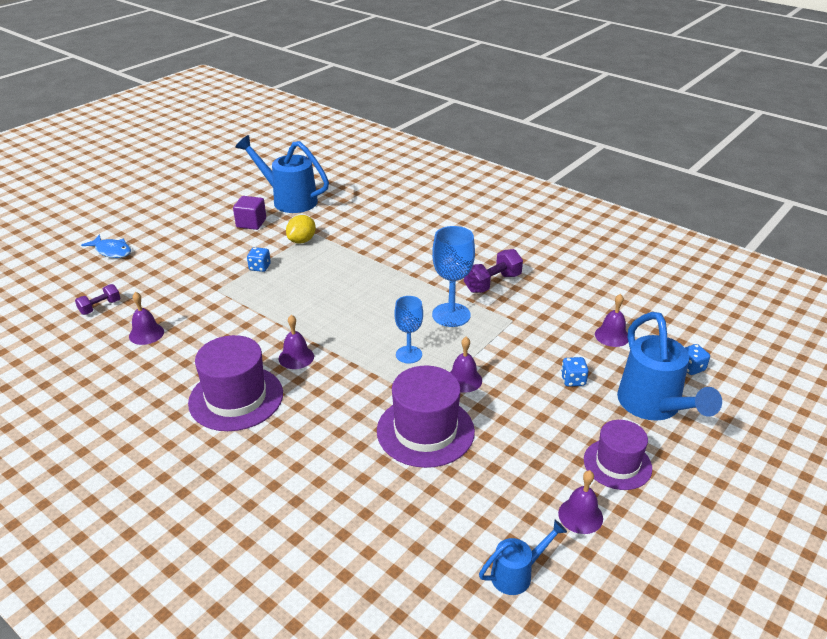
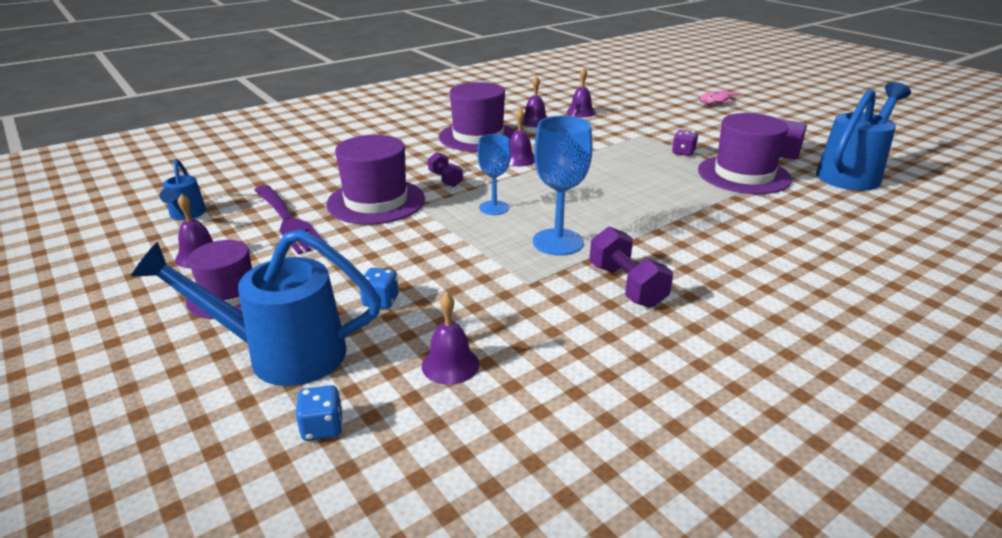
camera: 105 degrees right, 5 degrees down
(100, 307) = (624, 99): purple dumbbell -> purple dumbbell (445, 179)
(112, 251) = (716, 101): blue fish -> pink fish
(260, 267) = (683, 152): blue dice -> purple dice
(302, 241) = (743, 175): yellow lemon -> purple hat
(463, 380) = (433, 231): purple bell -> purple bell (535, 121)
(490, 480) = (288, 221): none -> purple fork

